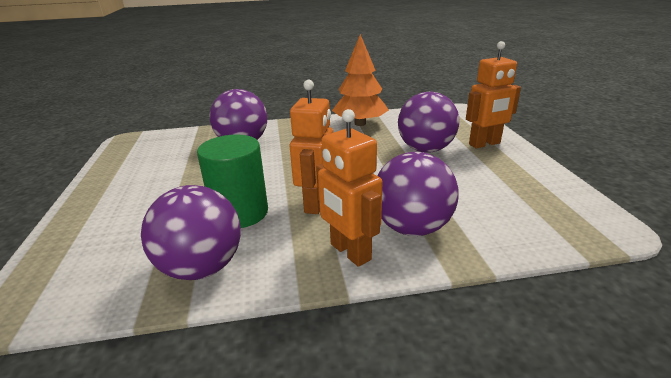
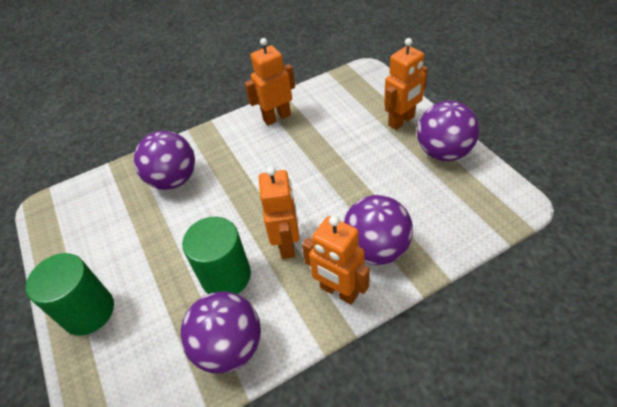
camera: 15 degrees left, 20 degrees up
(99, 208) = (88, 311): none -> green cylinder
(360, 123) = (277, 117): orange tree -> orange robot
(425, 149) = (353, 143): purple ball -> purple ball (443, 152)

